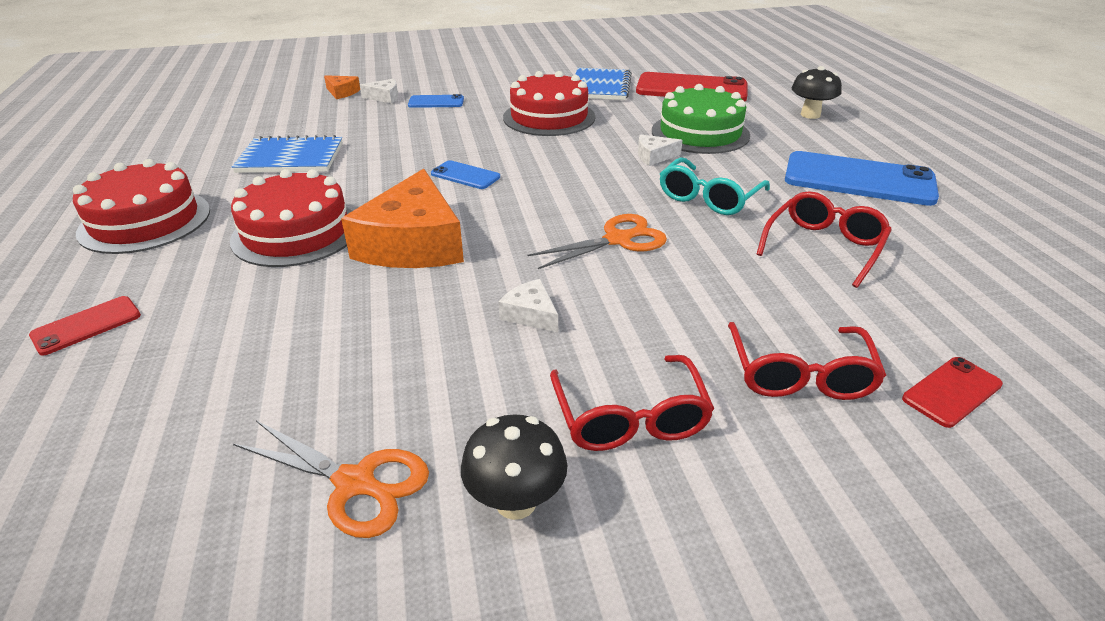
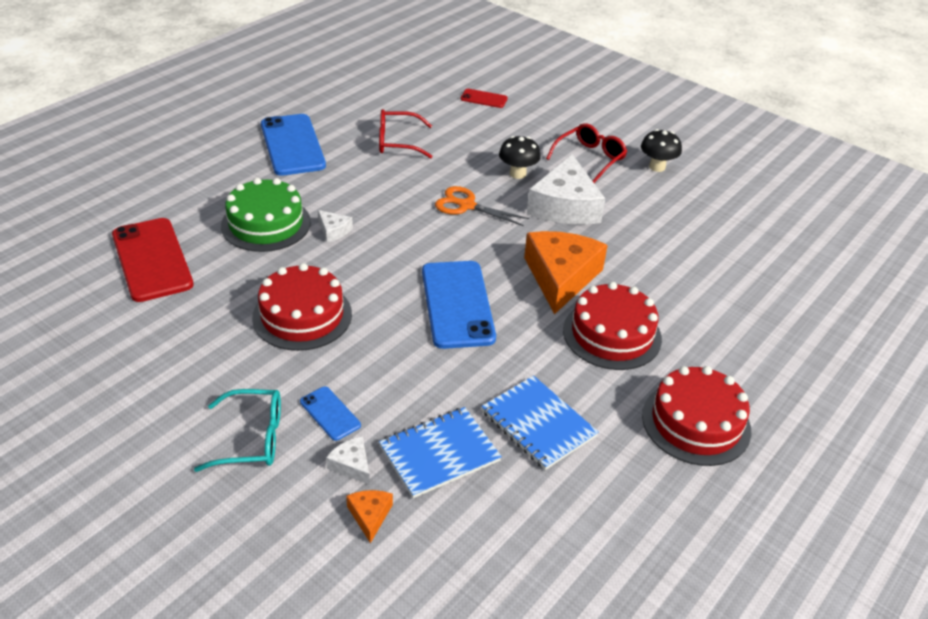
camera: 130 degrees left, 5 degrees up
(86, 325) = (769, 345): red phone -> none
(355, 483) = (700, 202): orange scissors -> none
(413, 243) = (561, 277): orange cheese -> orange cheese turned 45 degrees counterclockwise
(465, 175) = (457, 304): blue phone -> blue phone, size x2.08
(530, 314) = (565, 206): white cheese -> white cheese, size x2.29
(600, 86) = (188, 318): blue notebook -> blue notebook (439, 453)
(709, 197) = (377, 190): turquoise glasses -> turquoise glasses (251, 438)
(799, 373) = (514, 130): red glasses -> none
(810, 115) = (177, 184): black mushroom -> black mushroom (517, 174)

